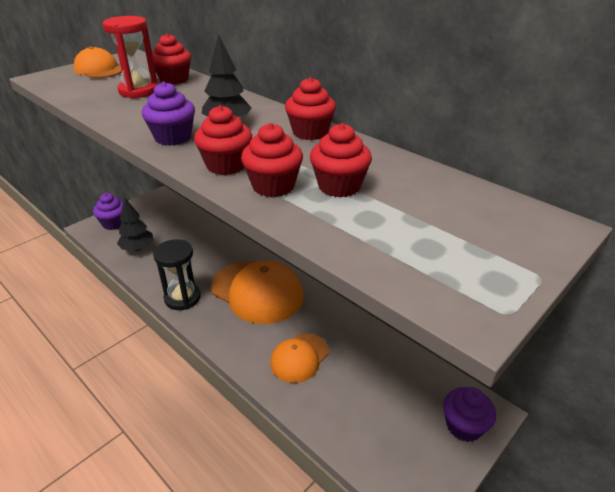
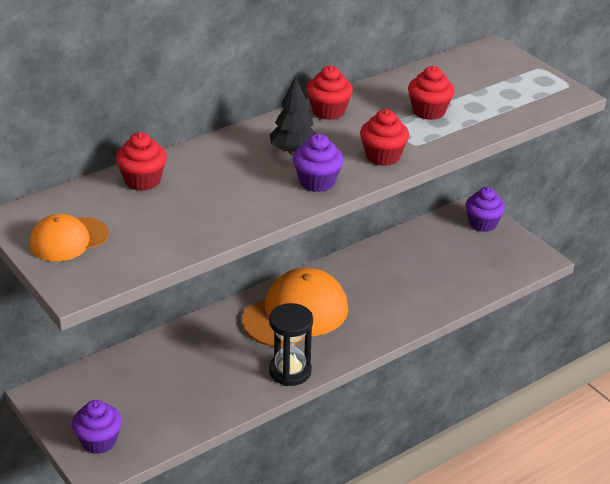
camera: 80 degrees left, 0 degrees up
(137, 248) = (175, 413): black tree -> none
(139, 91) = (173, 205): red hourglass -> none
(273, 186) = (423, 138): red cupcake -> none
(299, 358) = (398, 296): orange cap -> none

